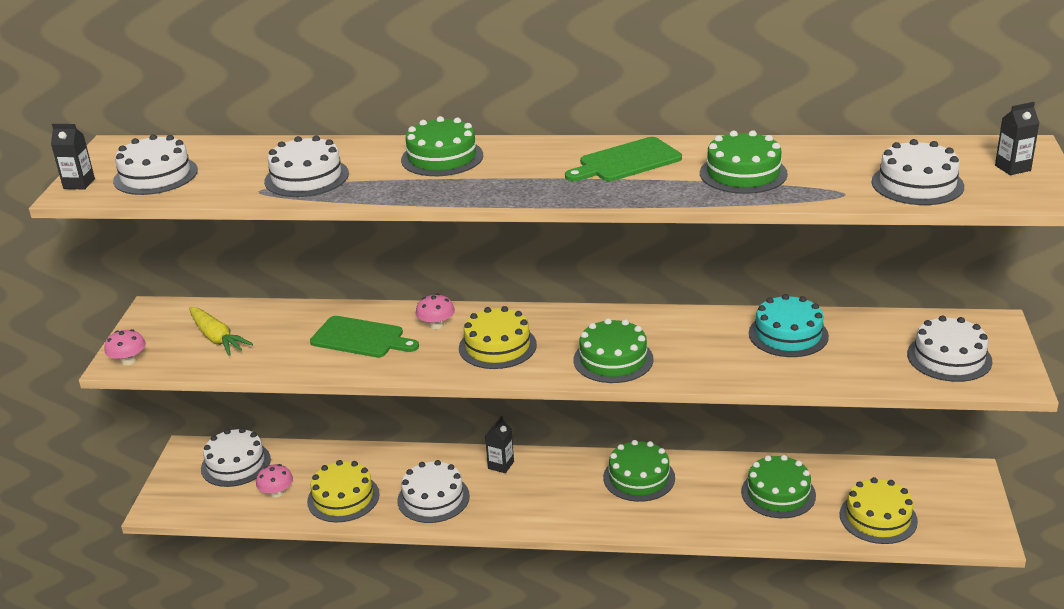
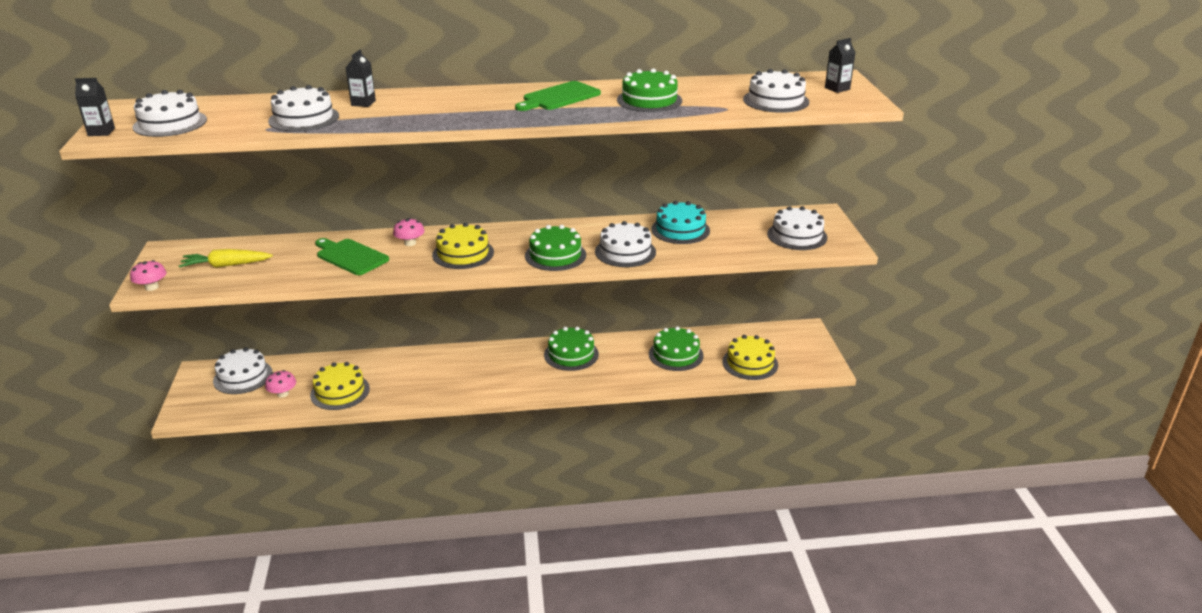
camera: 15 degrees left, 0 degrees up
(217, 338) = (226, 265): yellow carrot -> yellow carrot turned 135 degrees clockwise
(361, 338) = (350, 256): green cutting board -> green cutting board turned 150 degrees counterclockwise
(433, 498) = (414, 384): white cake -> white cake (625, 252)
(442, 157) = (412, 101): green cake -> none
(501, 465) = (463, 356): black carton -> black carton (363, 103)

